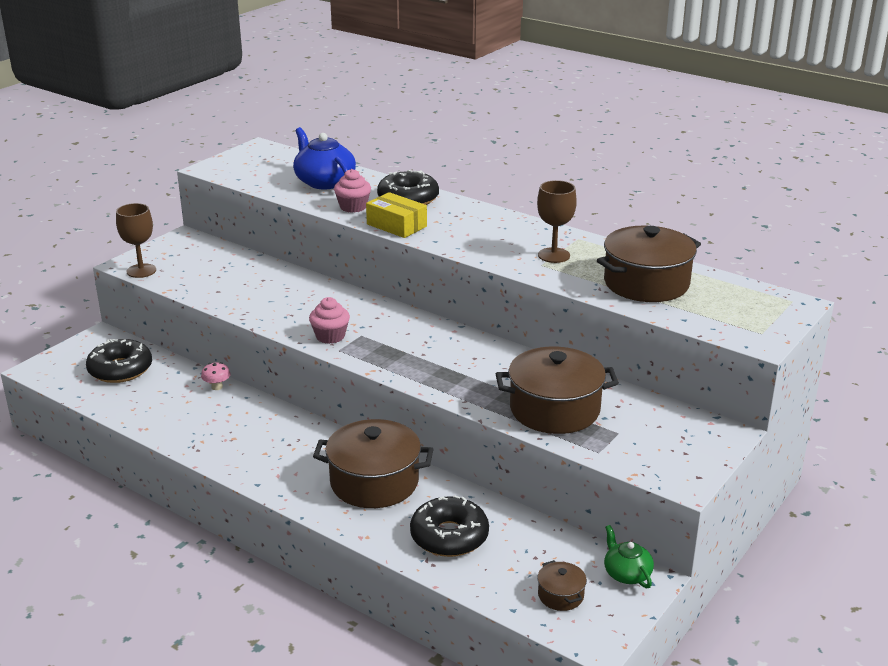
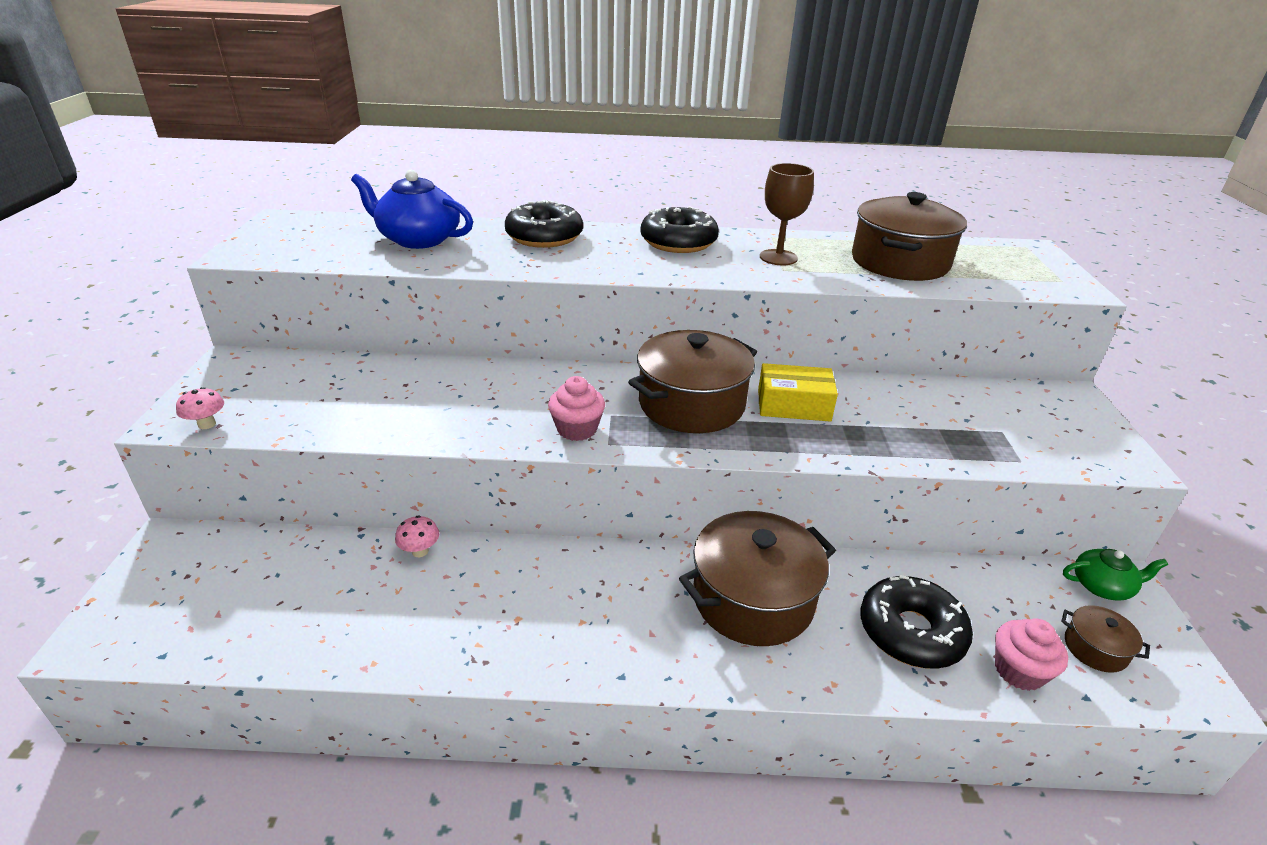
camera: 35 degrees left, 5 degrees up
(120, 370) = (246, 582): black donut -> black donut (678, 242)
(141, 271) = (207, 424): brown goblet -> pink mushroom
(353, 207) = (493, 258): pink cupcake -> pink cupcake (1018, 671)
(396, 225) = (573, 266): yellow box -> yellow box (793, 405)
(554, 409) = (916, 429): brown pot -> brown pot (691, 404)
(626, 573) = (1102, 586): green teapot -> green teapot turned 150 degrees clockwise

